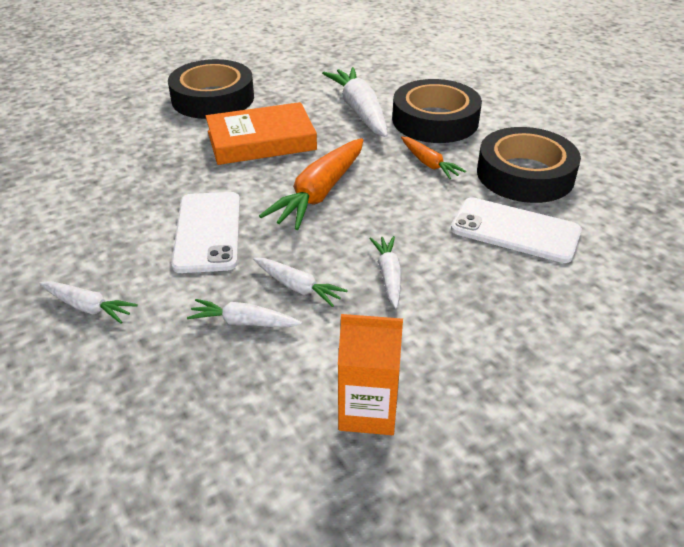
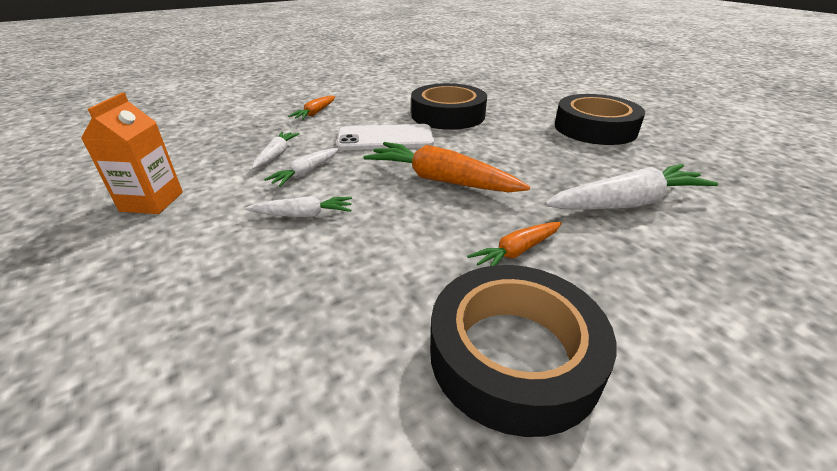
camera: 90 degrees right, 5 degrees down
(88, 307) = (315, 113): white carrot -> orange carrot
(261, 141) = (527, 151): orange book -> none
(435, 120) = (643, 264): black tape -> black tape (448, 115)
(515, 230) = (360, 319): white phone -> none

